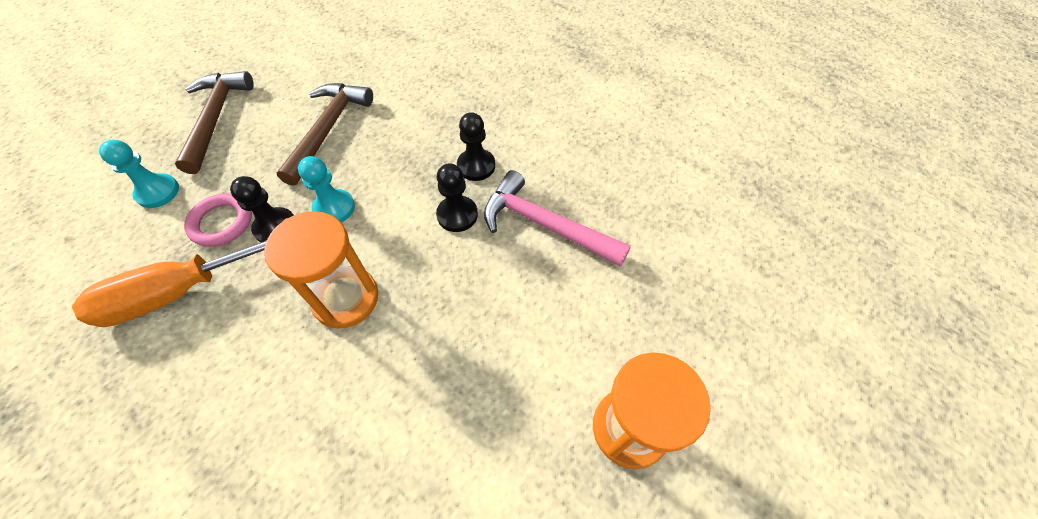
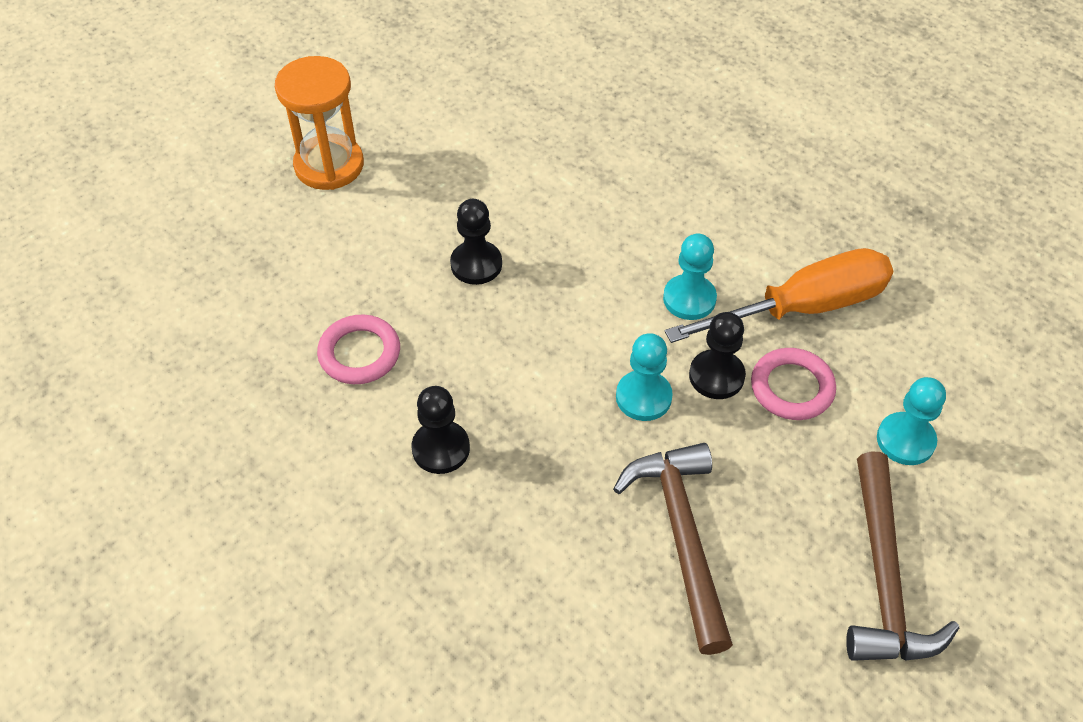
camera: 175 degrees left, 5 degrees down
(278, 292) = (689, 299): none -> turquoise pawn
(328, 129) = (681, 537): brown hammer -> brown hammer turned 150 degrees clockwise
(346, 298) = (608, 287): orange hourglass -> none
(457, 215) = (474, 375): black pawn -> black pawn (476, 264)
(545, 225) = (359, 353): pink hammer -> pink ring

